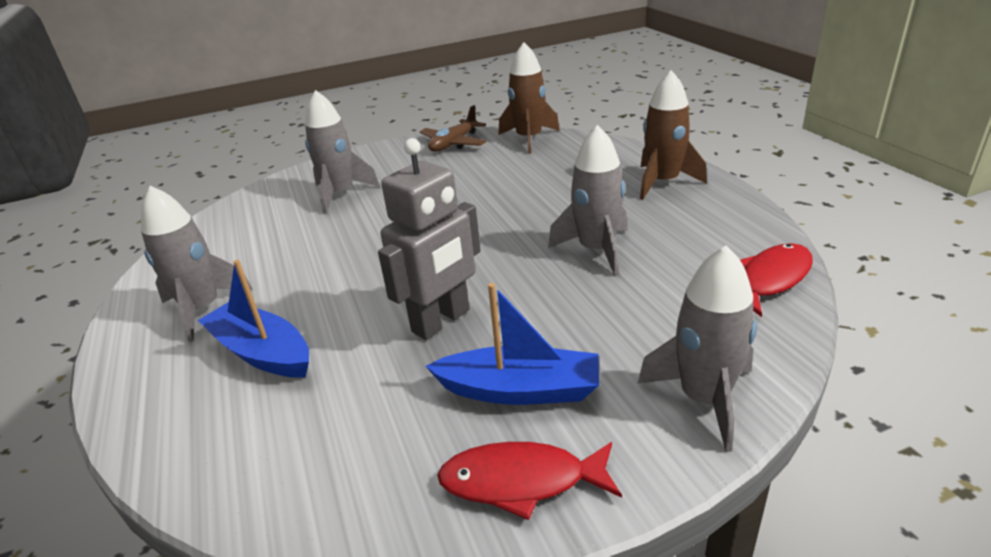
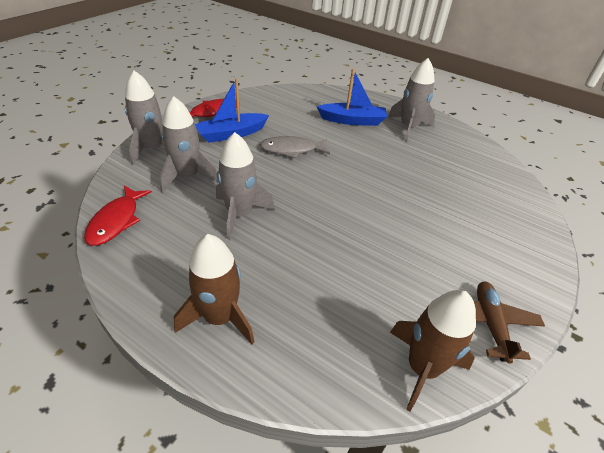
camera: 140 degrees right, 10 degrees up
(340, 194) = (473, 214): grey rocket -> grey rocket (187, 176)
(441, 321) = (292, 150): grey robot -> grey fish

